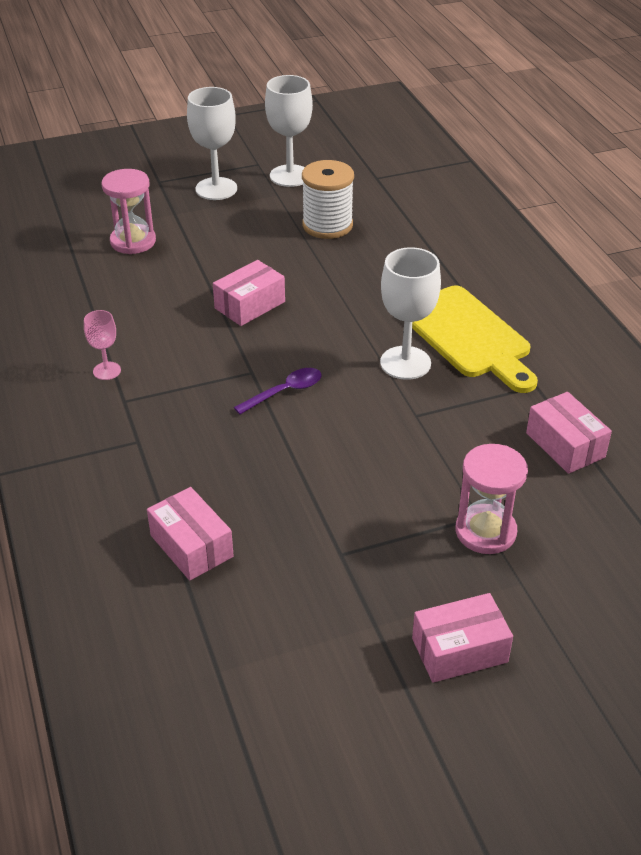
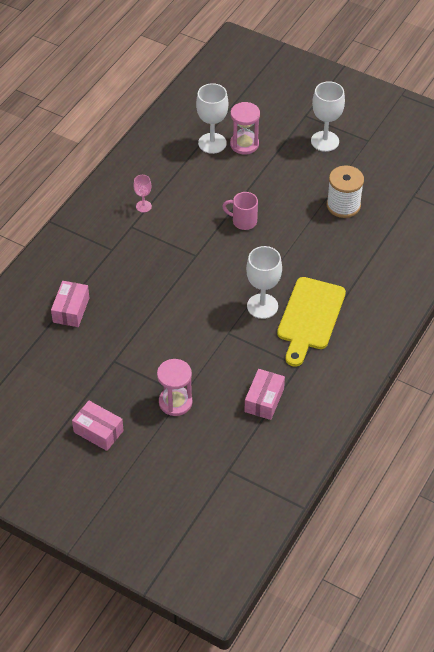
camera: 50 degrees right, 10 degrees up
(250, 305) = (243, 221): pink box -> pink mug
(285, 392) = (194, 276): purple spoon -> none
(290, 176) = (372, 160): white goblet -> white goblet (212, 143)

